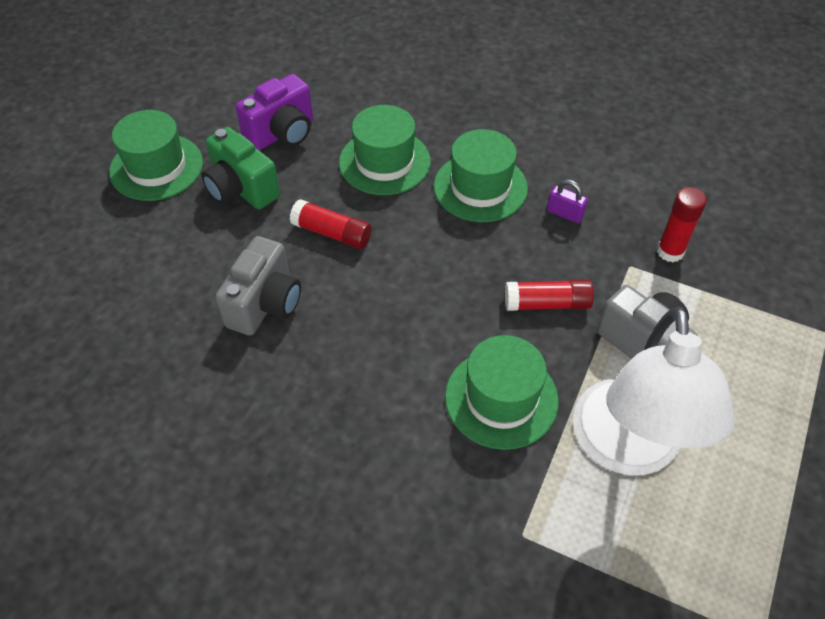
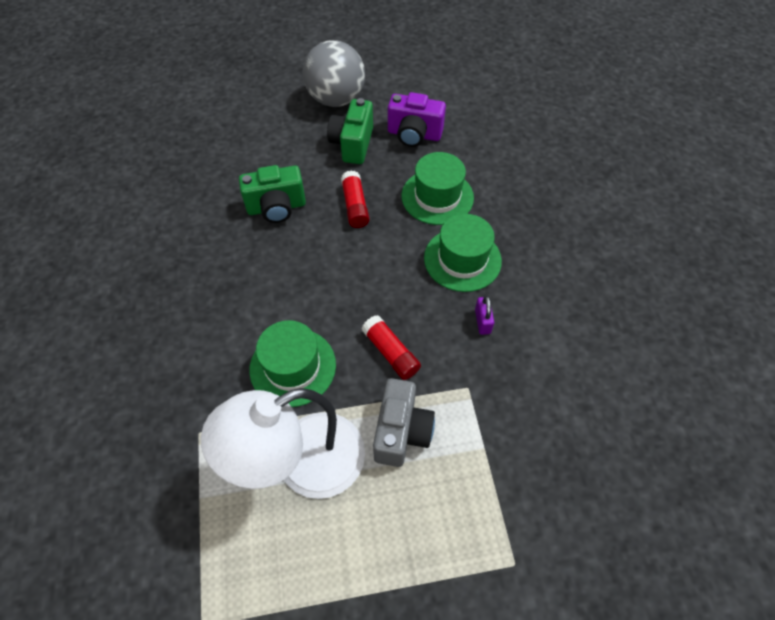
camera: 55 degrees right, 5 degrees up
(156, 167) = (336, 99): green hat -> grey ball
(265, 304) = (276, 207): grey camera -> green camera
(670, 251) = (504, 408): red glue stick -> none

